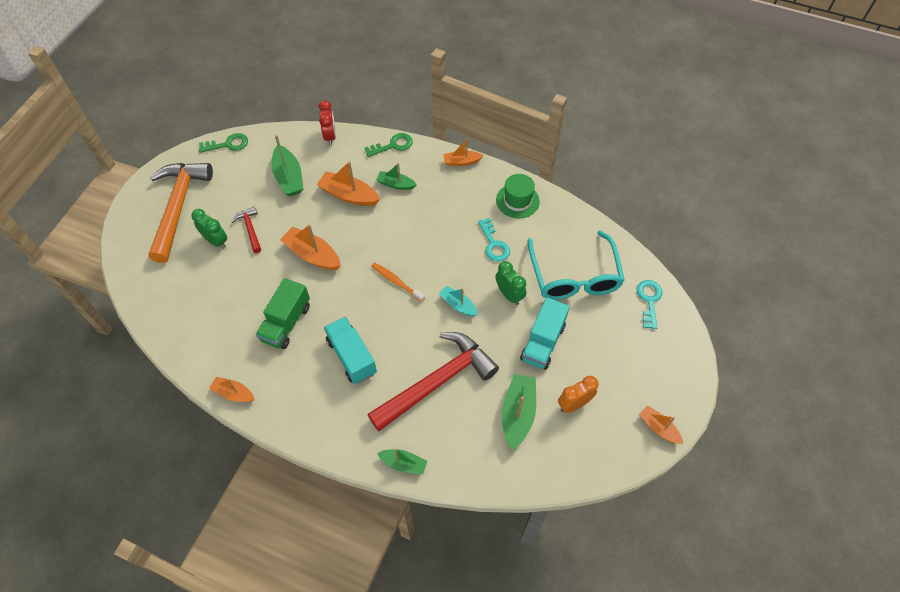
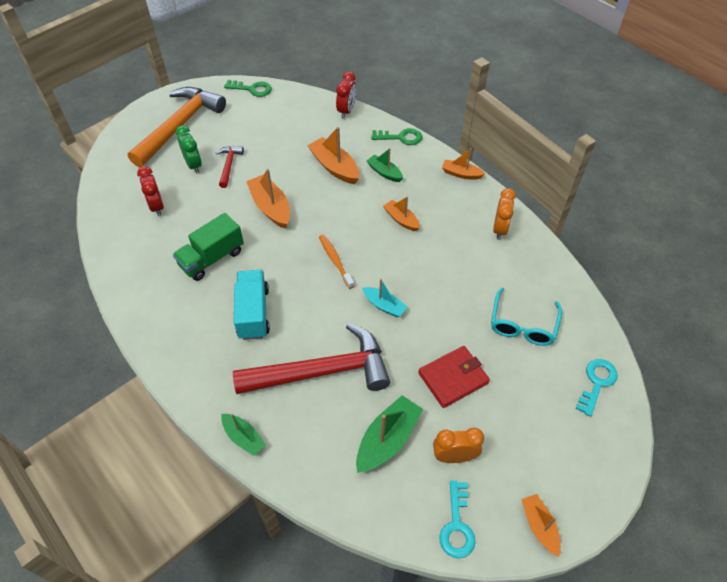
camera: 25 degrees right, 5 degrees down
(205, 295) = (157, 207): none -> red clock
(234, 393) = (129, 302): orange boat -> orange boat (401, 220)
(289, 177) = (289, 133): green boat -> none
(458, 305) = (384, 305): turquoise boat -> turquoise boat turned 150 degrees clockwise
(494, 244) = (452, 262): turquoise key -> turquoise key (457, 526)
(509, 295) = (442, 316): green clock -> none
(517, 201) = (499, 229): green hat -> orange clock
(542, 342) = (453, 378): turquoise truck -> red wallet
(574, 276) = (522, 325): turquoise glasses -> turquoise glasses, size x0.66

